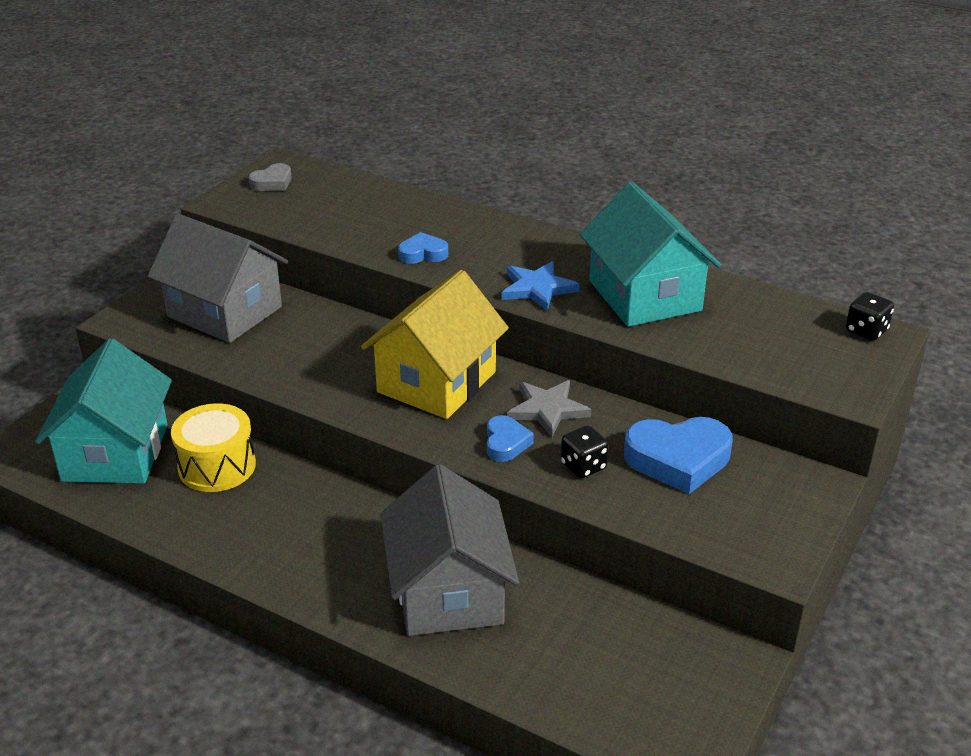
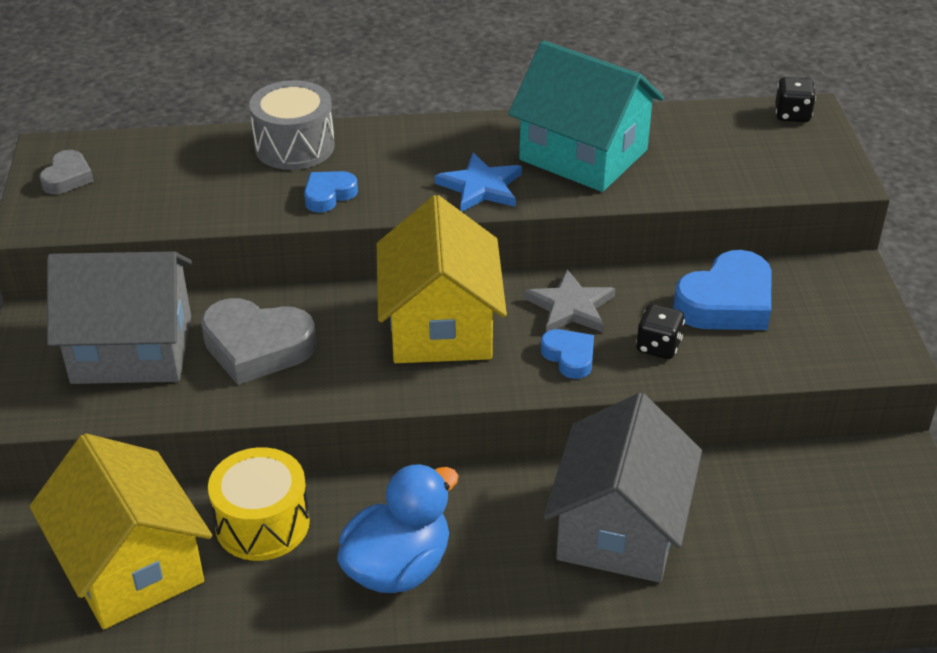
camera: 35 degrees left, 5 degrees up
(115, 453) = (131, 566): turquoise house -> yellow house
(269, 537) = (398, 567): none -> blue duck
(300, 343) = (257, 347): none -> grey heart
(438, 214) = (294, 146): none -> grey drum
(448, 592) = (619, 528): grey house -> grey house turned 60 degrees clockwise

